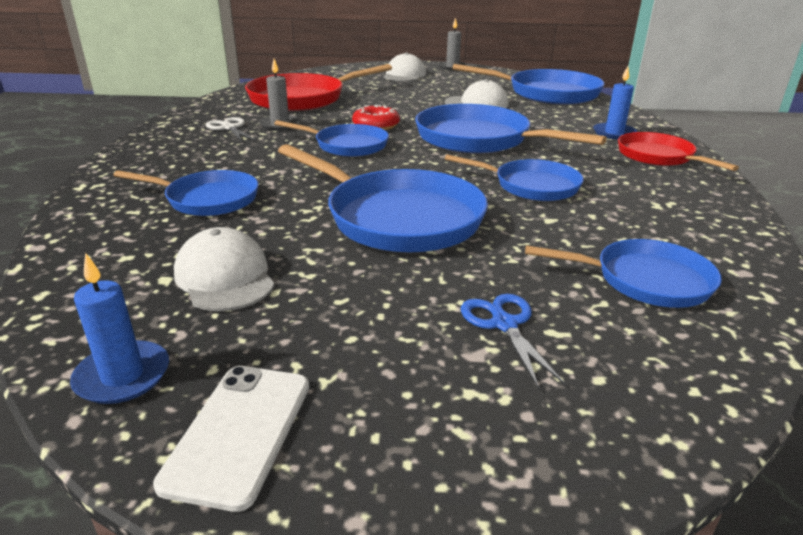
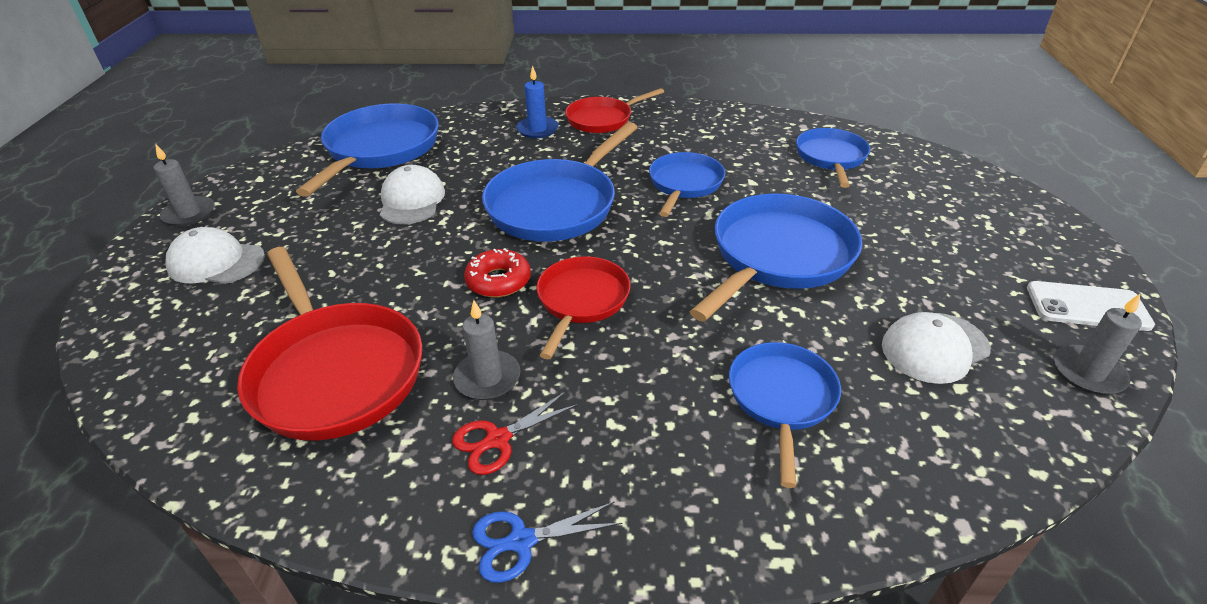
camera: 90 degrees left, 10 degrees up
(123, 376) = (1088, 373): blue candle -> grey candle
(229, 128) = (498, 439): white scissors -> red scissors
(347, 145) = (581, 301): blue pan -> red pan
(504, 324) = (914, 211): blue scissors -> blue scissors (521, 541)

